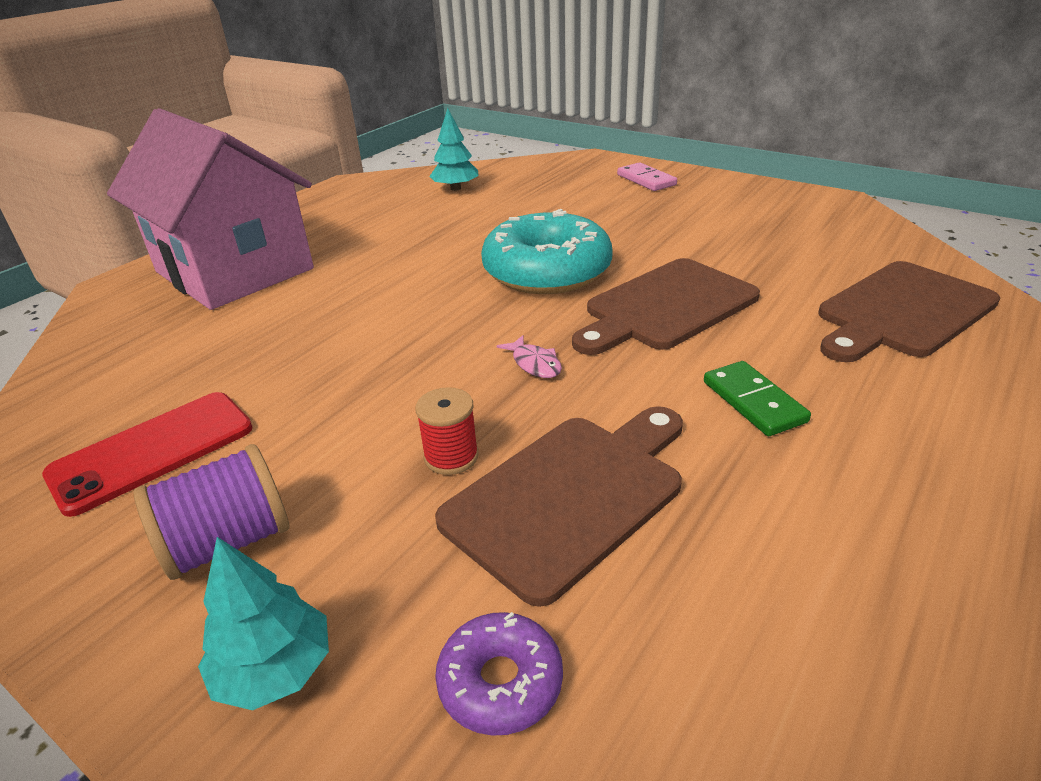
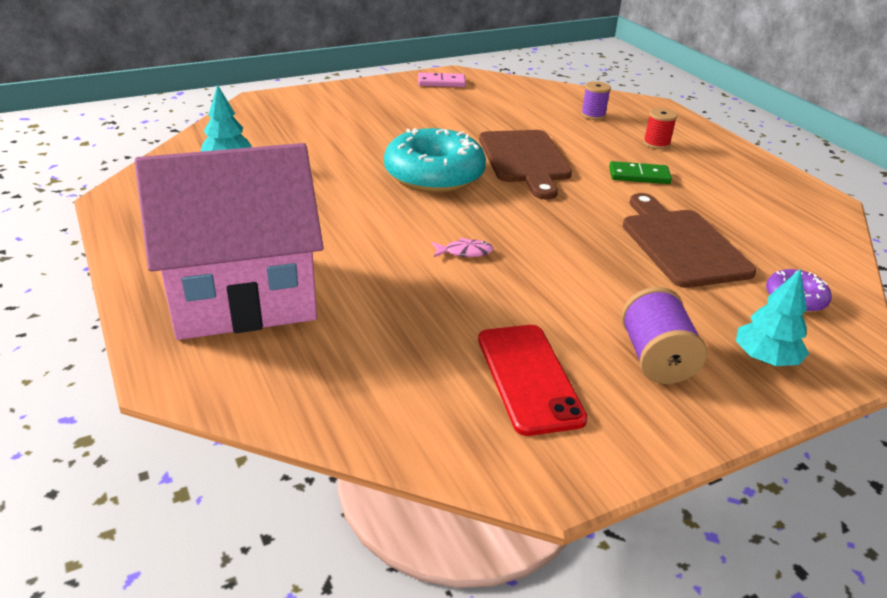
camera: 65 degrees left, 0 degrees up
(451, 456) = (624, 267): red spool -> red spool (656, 144)
(534, 364) = (549, 215): pink fish -> pink fish (465, 252)
(646, 180) = (337, 100): pink domino -> pink domino (441, 82)
(902, 312) = (593, 115): brown cutting board -> purple spool

